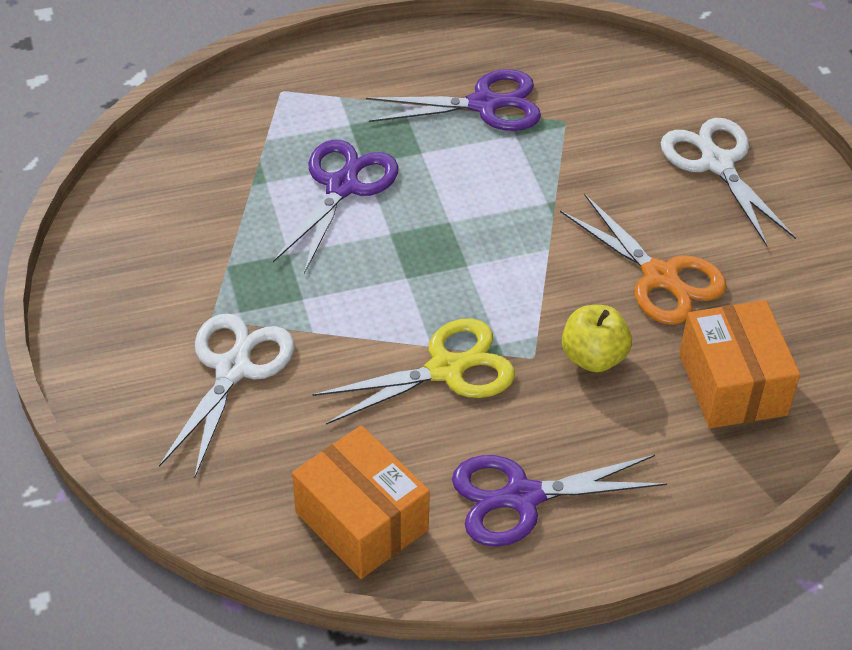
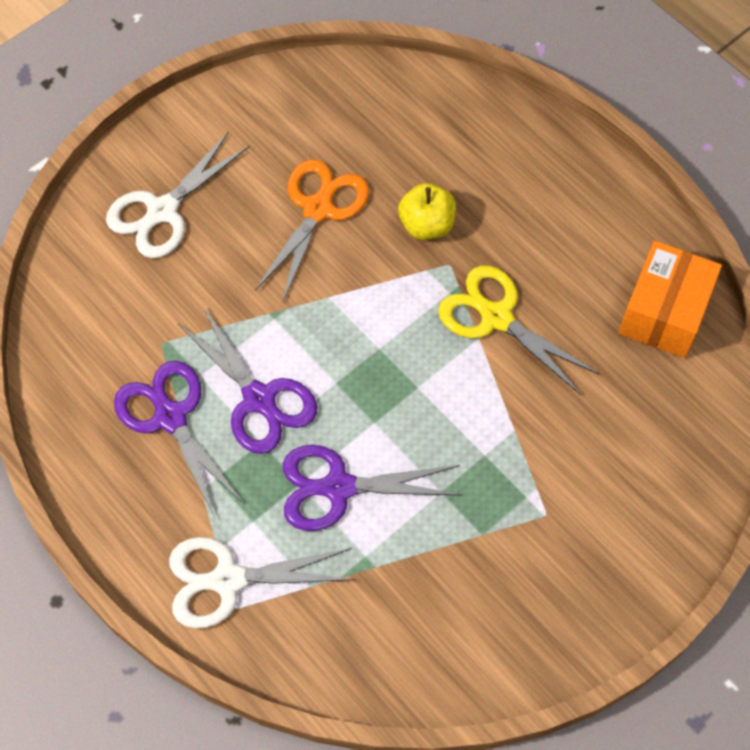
camera: 115 degrees left, 15 degrees up
(233, 369) = (586, 469): white scissors -> white scissors (228, 580)
(522, 497) = (581, 222): purple scissors -> purple scissors (259, 399)
(732, 384) = (402, 131): orange box -> none

